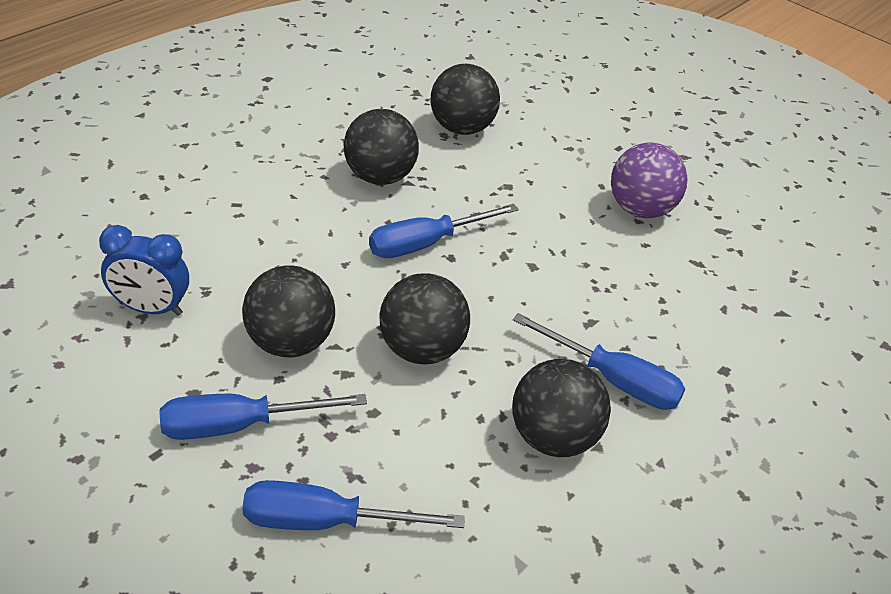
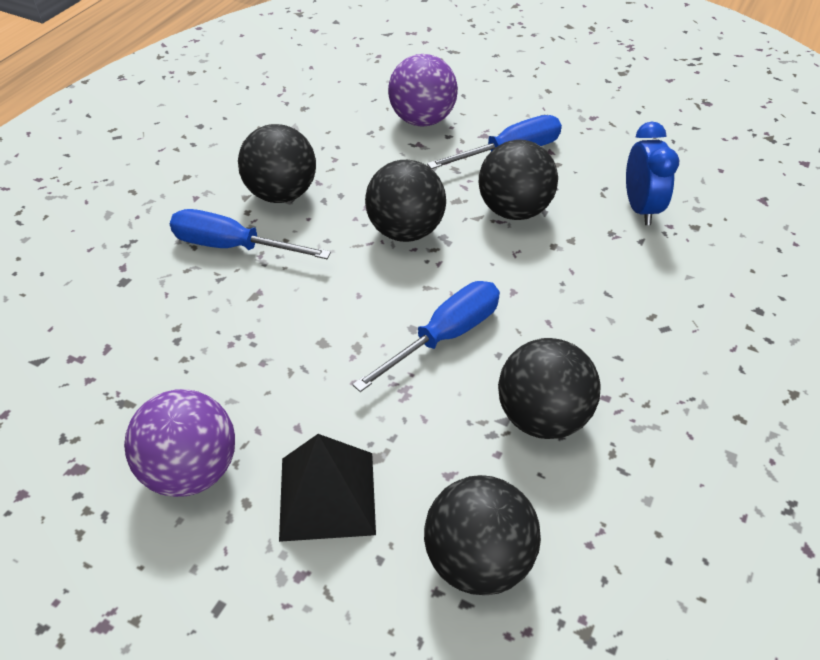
camera: 170 degrees right, 5 degrees up
(150, 308) = (640, 208): blue clock -> blue clock turned 90 degrees clockwise
(325, 522) = (422, 120): blue screwdriver -> purple ball
(546, 175) = (327, 495): none -> black pyramid

